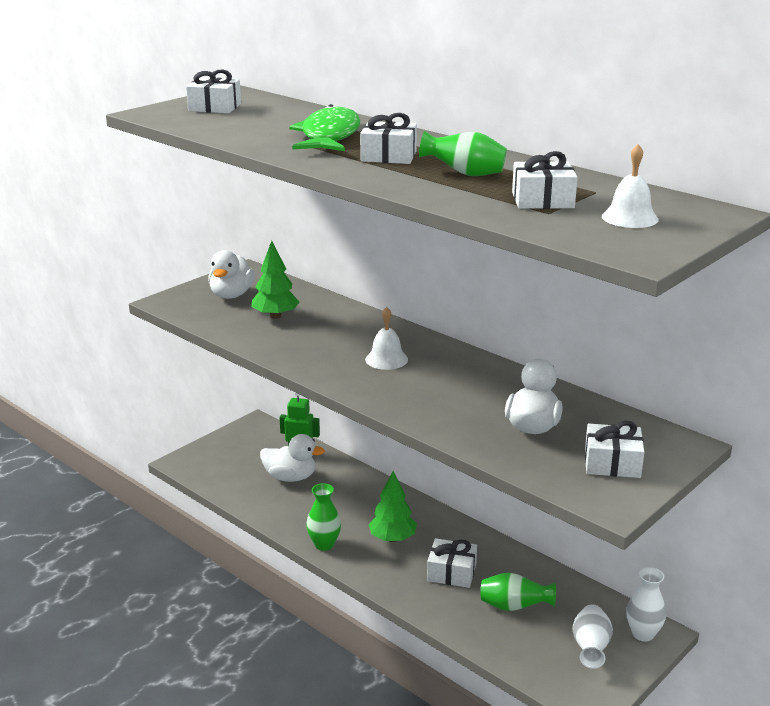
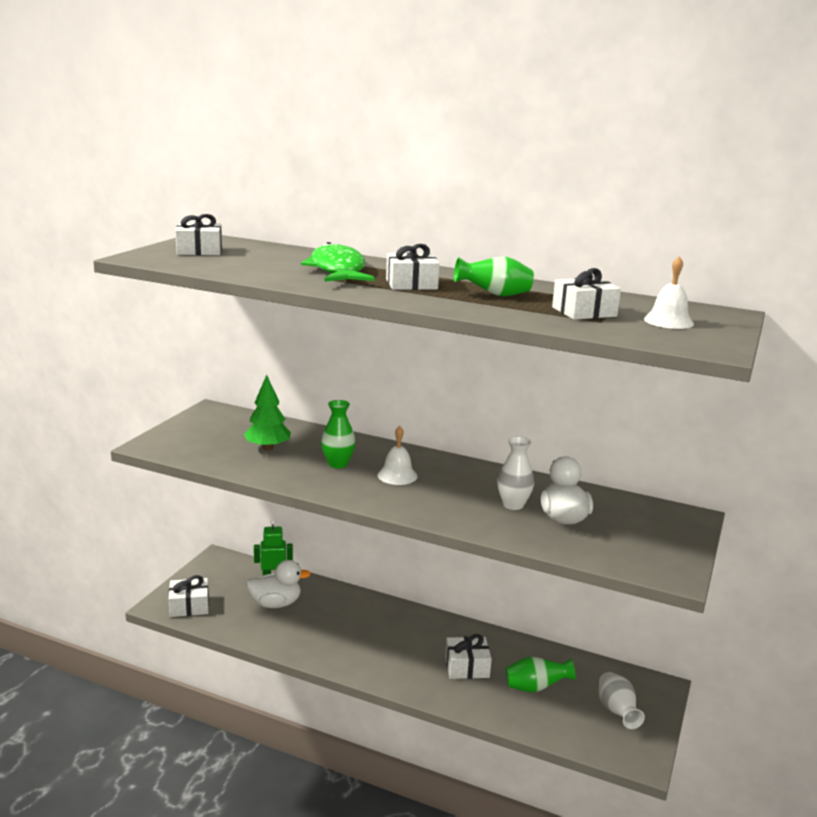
camera: 20 degrees left, 5 degrees down
(231, 295) = (211, 433): white duck -> none
(324, 544) = (339, 662): green vase -> green vase (338, 464)
(392, 538) = (399, 645): green tree -> none
(612, 463) = (648, 540): white gift -> white gift (189, 606)
(643, 634) = (650, 690): white vase -> white vase (513, 505)

